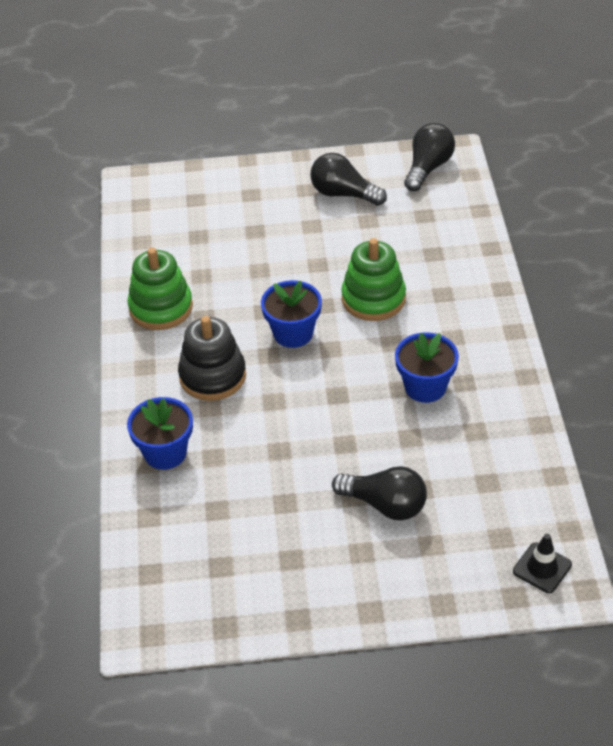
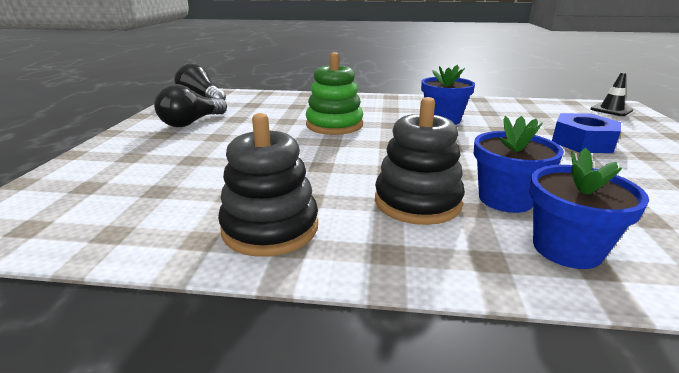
camera: 80 degrees left, 20 degrees down
(161, 307) = (270, 228): green stacking toy -> black stacking toy
(293, 333) = (362, 156): blue flower pot -> blue flower pot (505, 199)
(385, 505) = (582, 142): black light bulb -> blue nut

